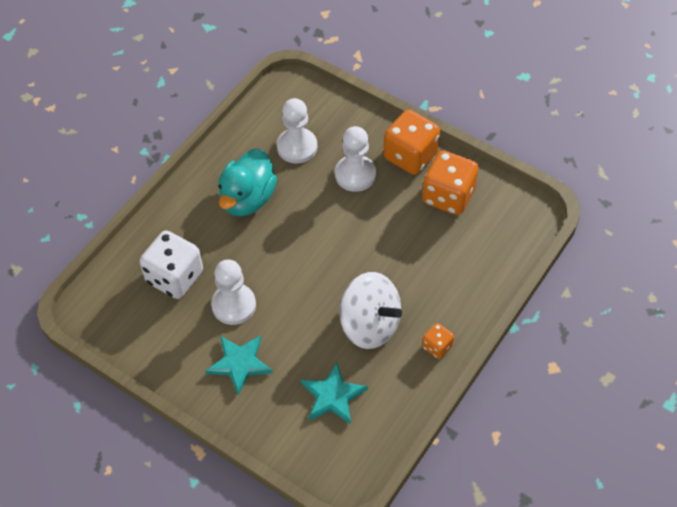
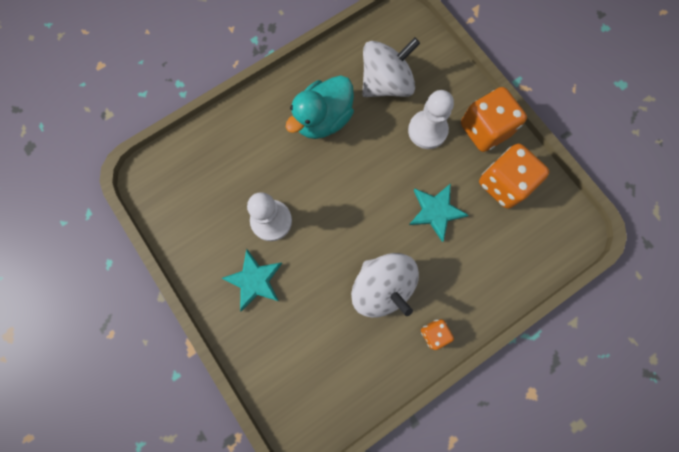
camera: 20 degrees right, 20 degrees up
(175, 277) = (232, 173): white dice -> none
(297, 147) = (386, 83): white pawn -> white spinning top
(332, 396) = (322, 345): turquoise star -> turquoise star (436, 211)

